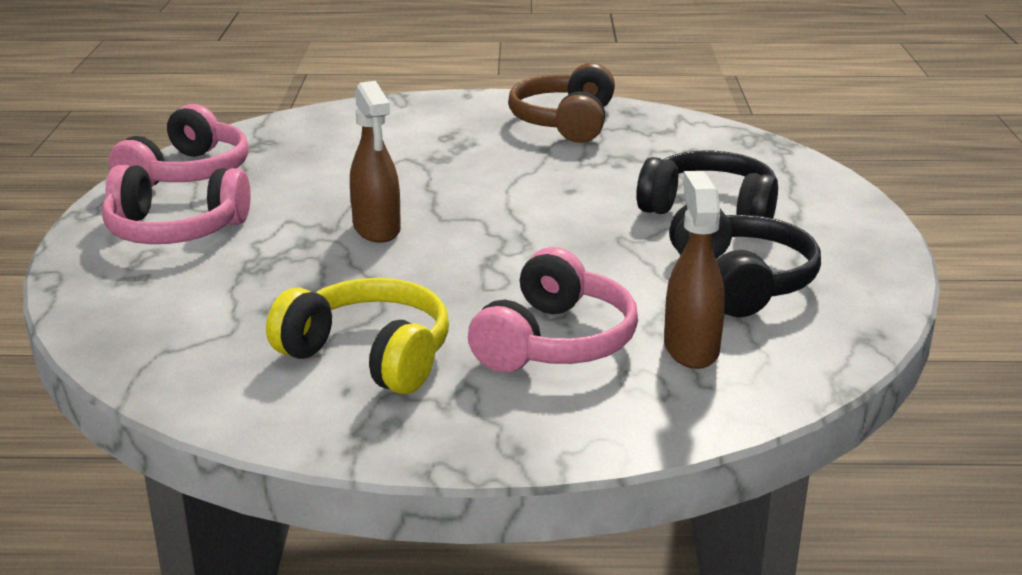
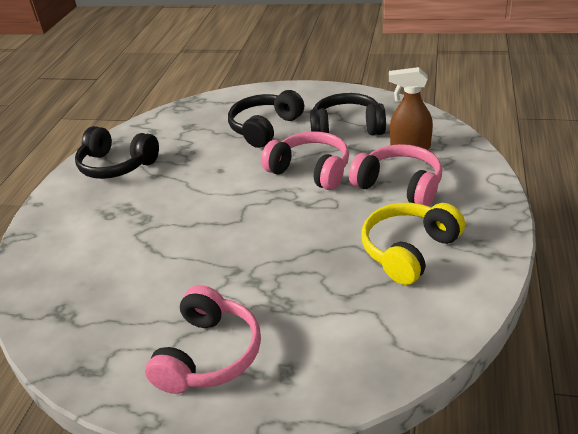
camera: 75 degrees left, 10 degrees up
(188, 173) = (99, 355): pink headphones -> pink headphones (310, 170)
(377, 229) = (246, 248): brown spray bottle -> none
(565, 122) = (117, 165): brown headphones -> black headphones

